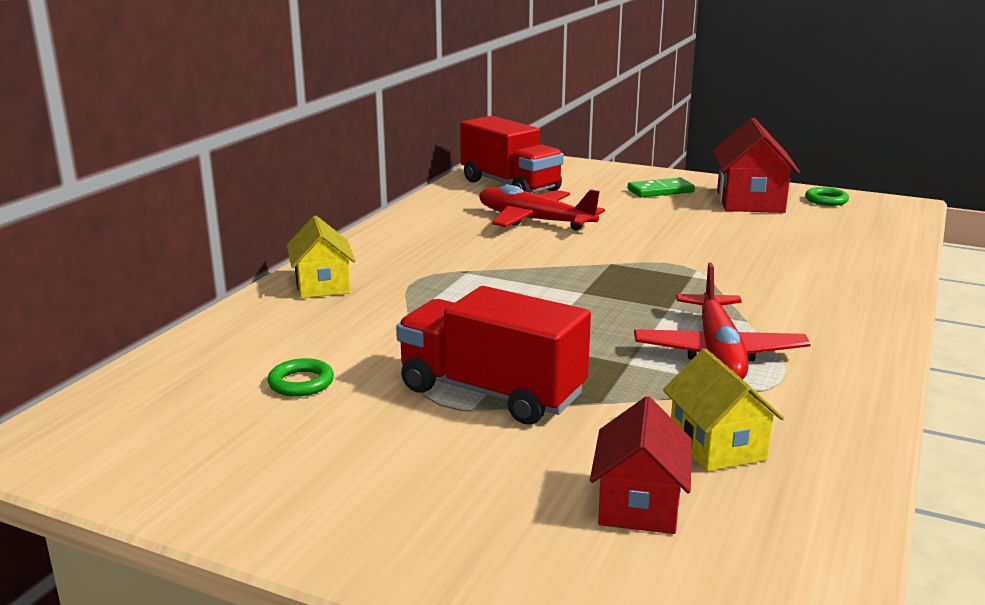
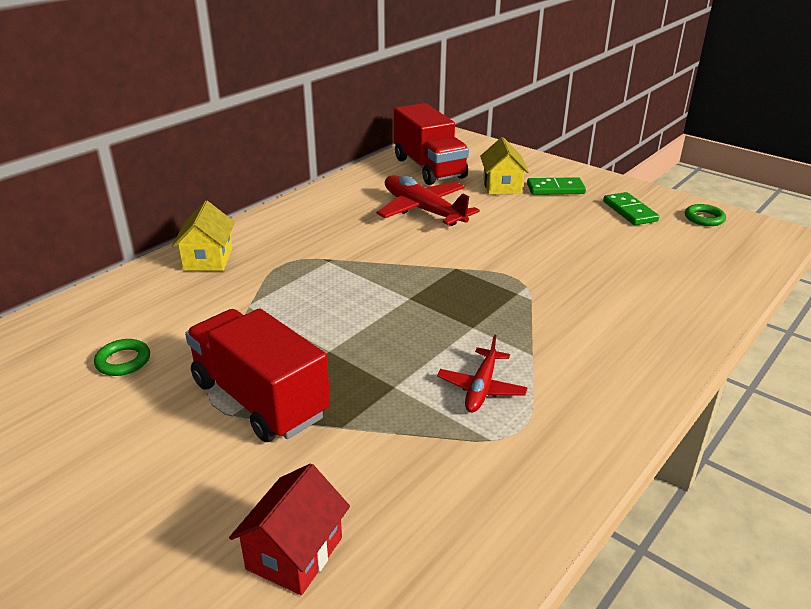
camera: 15 degrees right, 10 degrees up
(717, 446) = (407, 499): yellow house -> yellow house (502, 186)
(718, 352) = (481, 388): red plane -> red plane, size x0.58
(750, 201) = (629, 211): red house -> green domino

